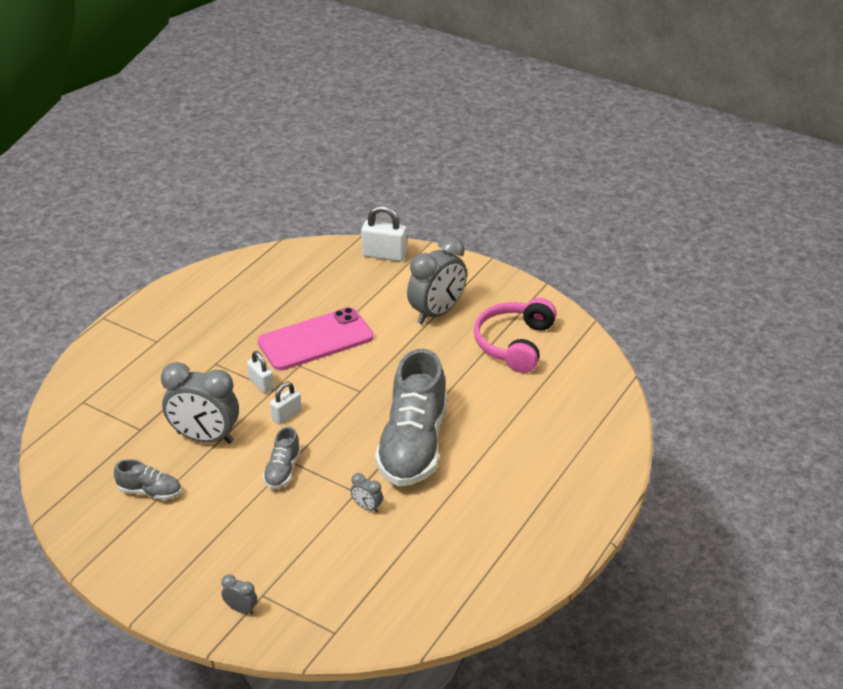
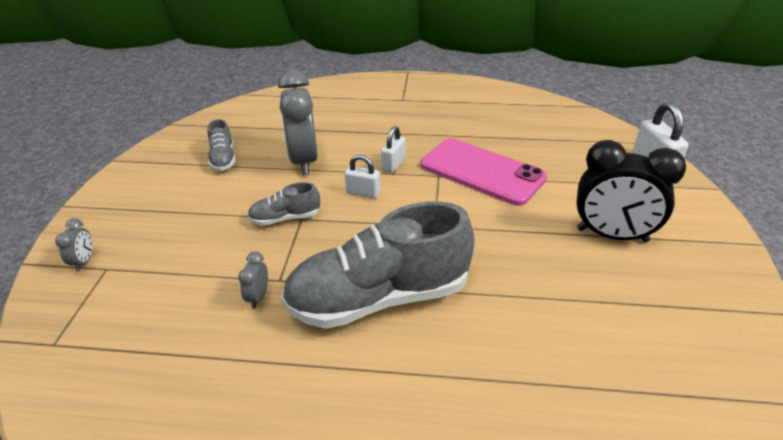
camera: 65 degrees right, 0 degrees up
(437, 313) = (612, 235): grey clock -> black clock
(514, 343) = (637, 325): pink headphones -> none

